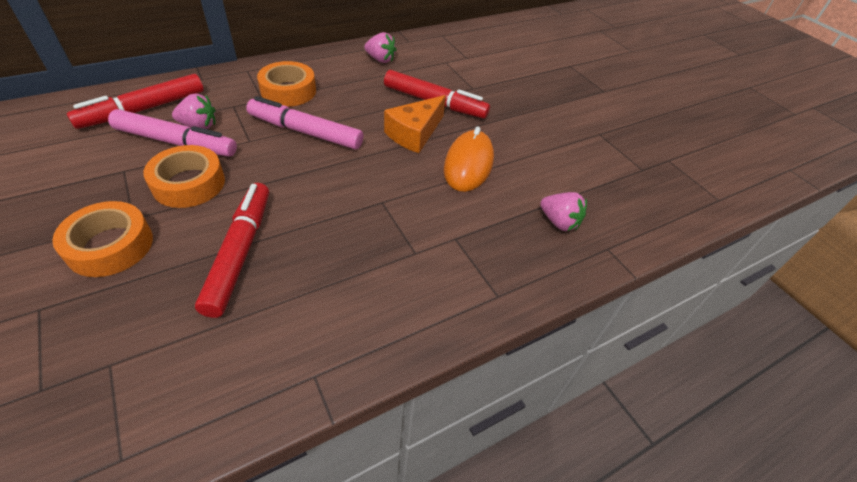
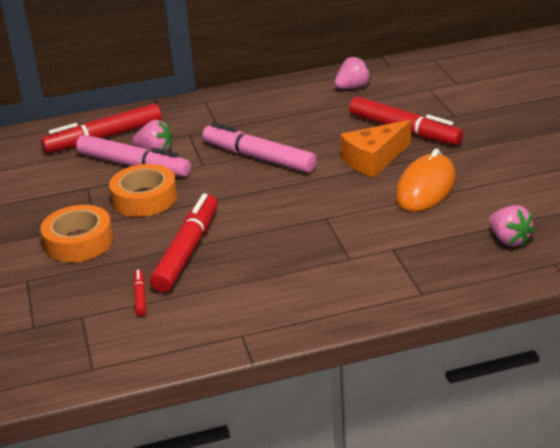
camera: 20 degrees right, 15 degrees down
(186, 325) = (140, 296): none -> red marker
(288, 91) = (246, 120): orange tape -> none
(380, 59) = (352, 87): pink strawberry -> pink strawberry turned 75 degrees counterclockwise

